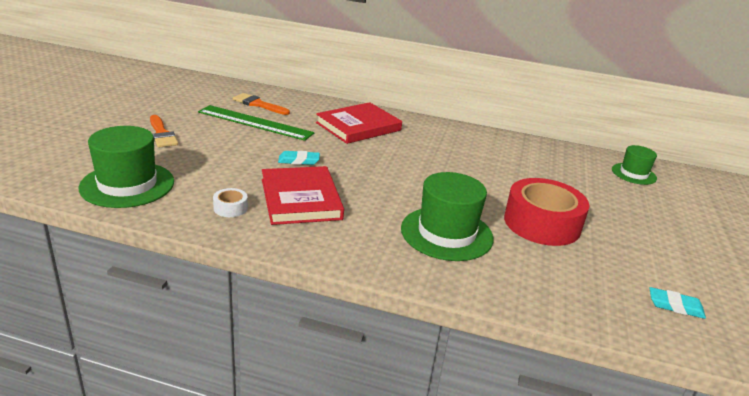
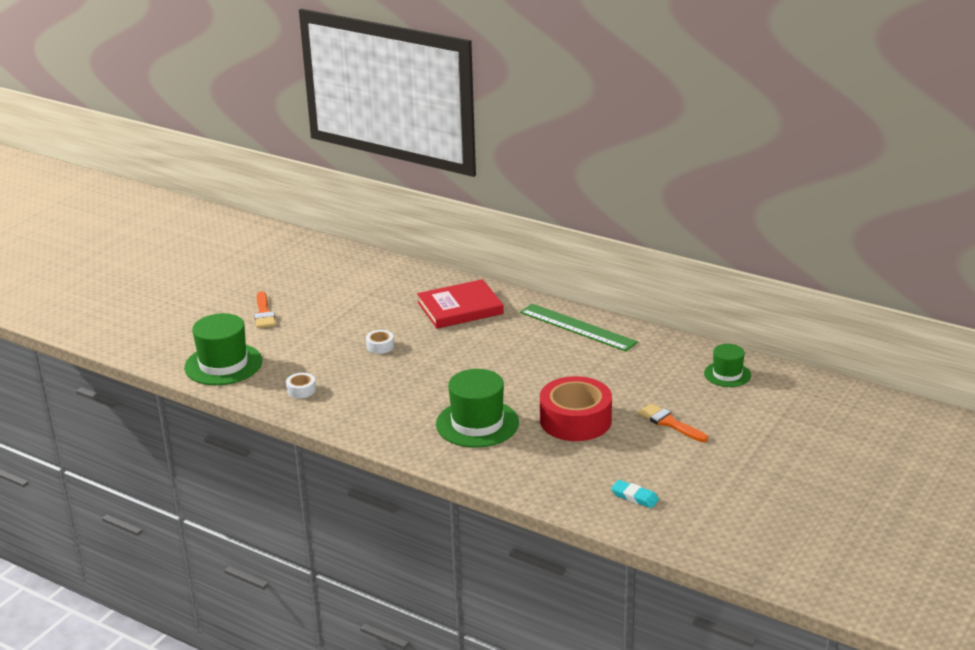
camera: 20 degrees right, 0 degrees up
(255, 123) = (356, 301): green ruler -> green ruler (577, 327)
(258, 104) = (368, 278): orange brush -> orange brush (669, 423)
(299, 161) = (380, 346): turquoise eraser -> white tape
(300, 199) = (364, 385): red book -> none

